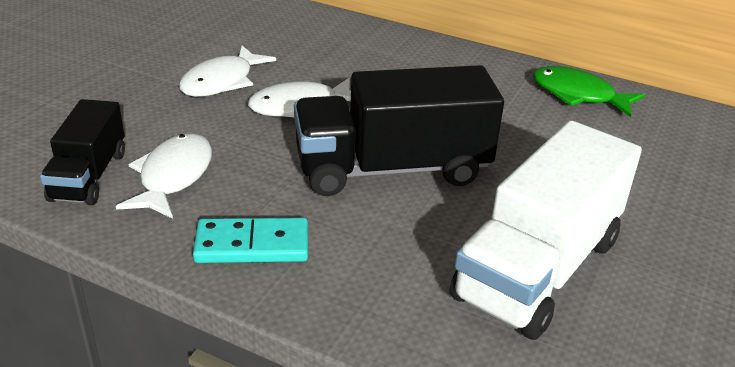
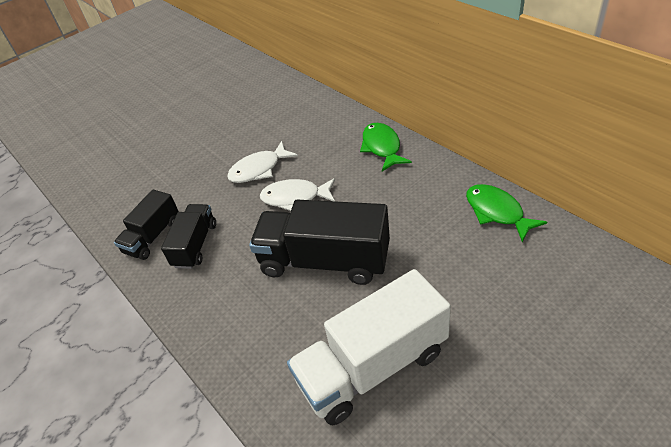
camera: 30 degrees right, 10 degrees up
(173, 177) = (195, 245): white fish -> black truck
(252, 245) = (212, 307): turquoise domino -> none
(389, 46) = (382, 147): none -> green fish

